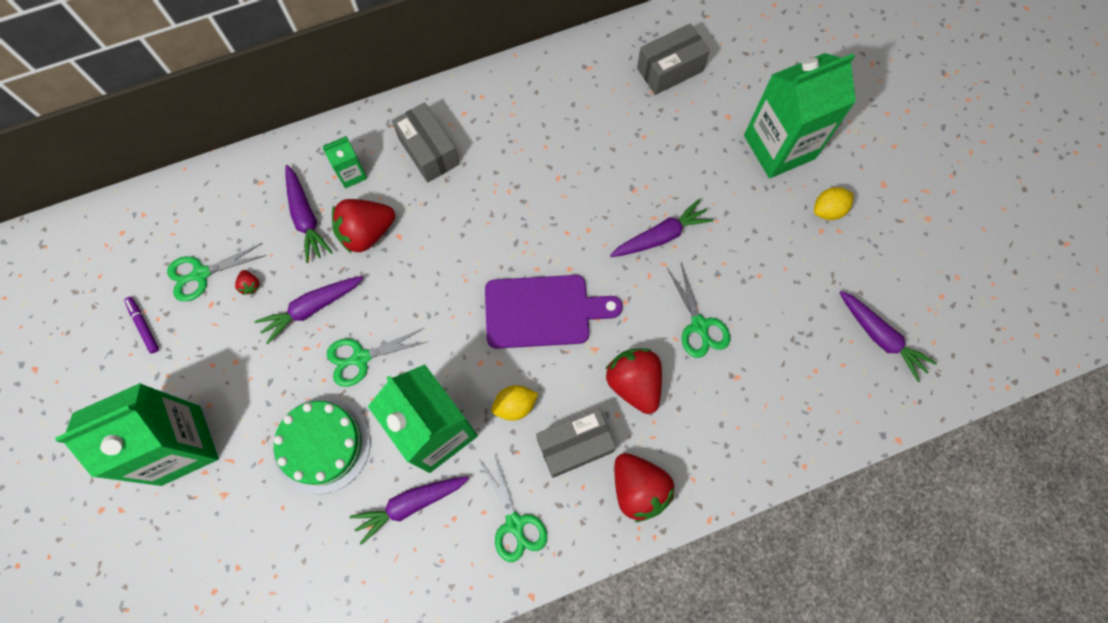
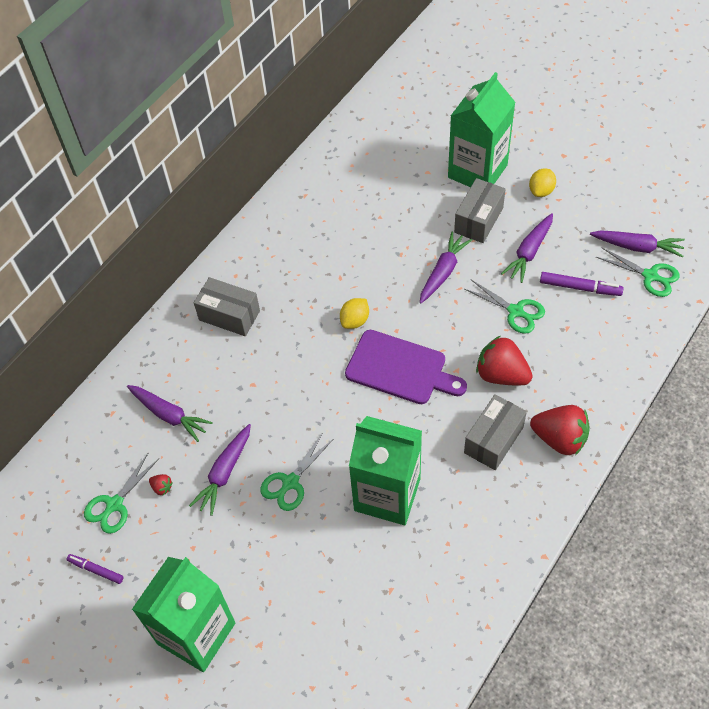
camera: 30 degrees left, 15 degrees down
(322, 444) = (309, 559): green cake -> none
(351, 174) = (181, 364): green carton -> none
(366, 232) = (225, 397): red strawberry -> none
(410, 504) = (408, 555): purple carrot -> purple carrot (529, 252)
(514, 523) = (493, 517): green scissors -> green scissors (650, 276)
(515, 405) = (430, 441): yellow lemon -> yellow lemon (355, 321)
(543, 311) = (400, 369): purple cutting board -> purple cutting board turned 60 degrees clockwise
(670, 69) = (363, 165): grey box -> grey box (478, 220)
(784, 343) = (580, 287): none -> purple marker

